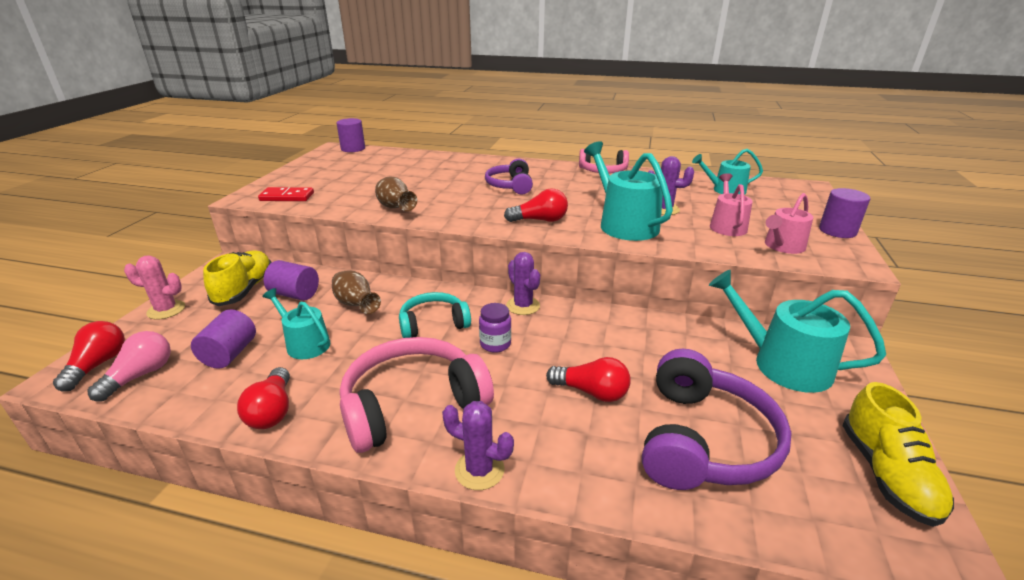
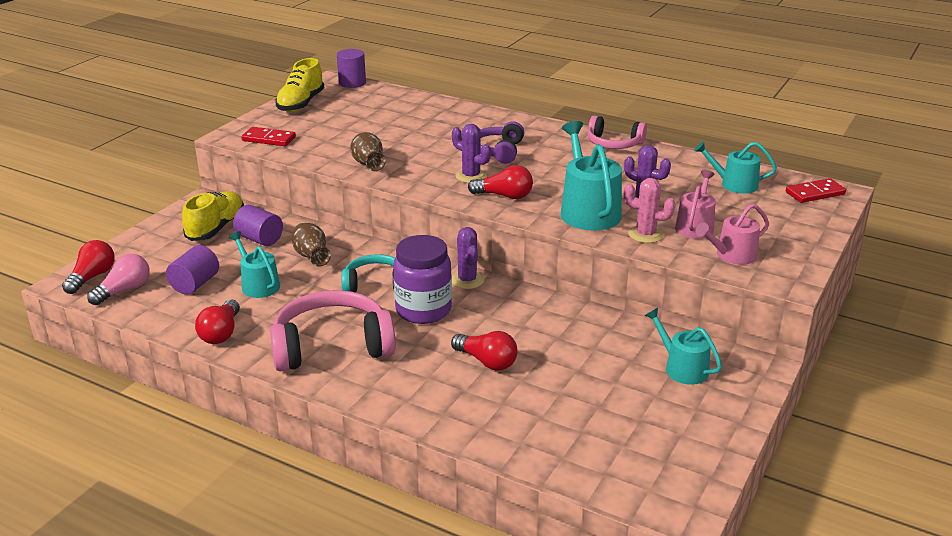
camera: 15 degrees right, 0 degrees up
(166, 310) = (147, 238): pink cactus -> pink cactus (645, 234)
(479, 470) = (365, 399): purple cactus -> purple cactus (471, 176)
(495, 344) = (423, 310): purple jar -> purple jar, size x1.90
(703, 440) = (558, 411): purple headphones -> none
(782, 364) = (682, 368): turquoise watering can -> turquoise watering can, size x0.61
(792, 190) = (815, 193): none -> red domino
(837, 231) = (811, 247): purple cylinder -> none
(886, 474) = (694, 459): yellow shoe -> yellow shoe (301, 104)

